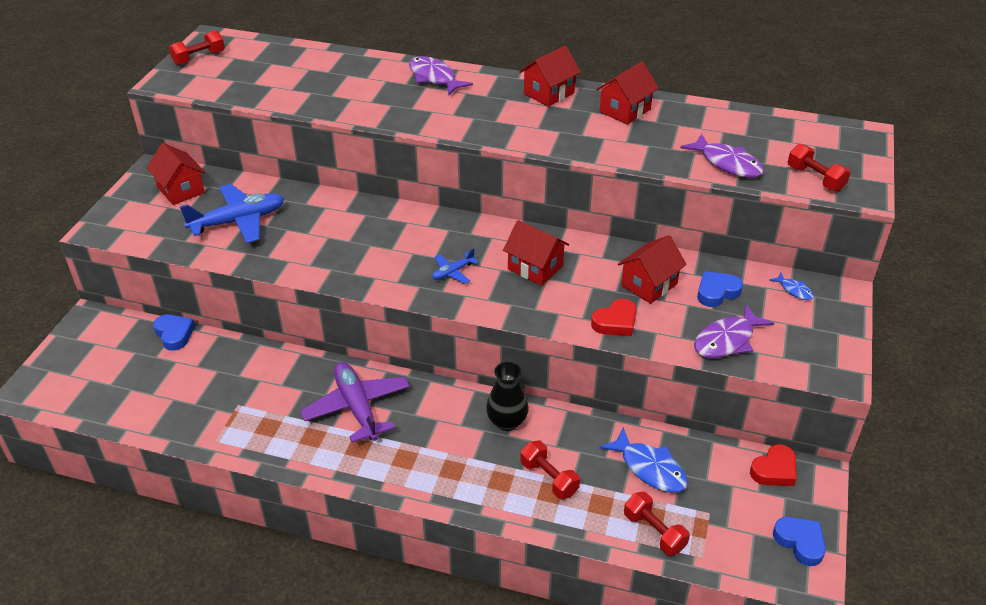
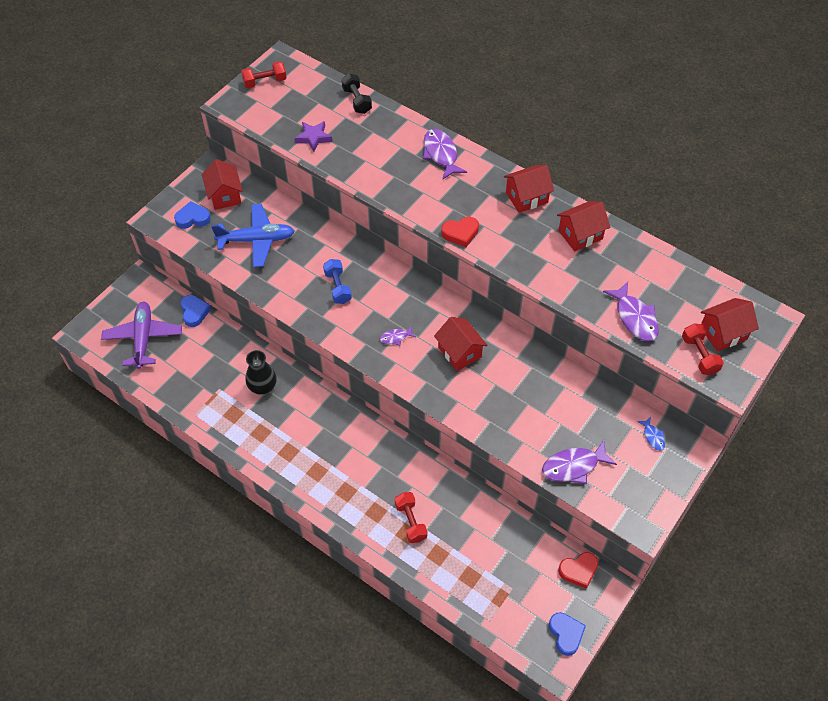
camera: 20 degrees right, 15 degrees up
(280, 92) = (313, 138): none -> purple star
(315, 54) = (357, 100): none -> black dumbbell
(357, 408) = (300, 418): purple plane -> purple plane (143, 338)
(359, 242) = (338, 287): none -> blue dumbbell
(453, 272) = (395, 337): blue plane -> purple fish
(507, 422) = (401, 465): black vase -> black vase (263, 387)
(615, 322) = (497, 423): red heart -> red heart (460, 233)
(649, 285) = (540, 395): red house -> red house (723, 333)
(649, 468) = (487, 538): blue fish -> none
(654, 532) = (465, 589): red dumbbell -> none
(717, 292) = (589, 419): blue heart -> blue heart (193, 218)

